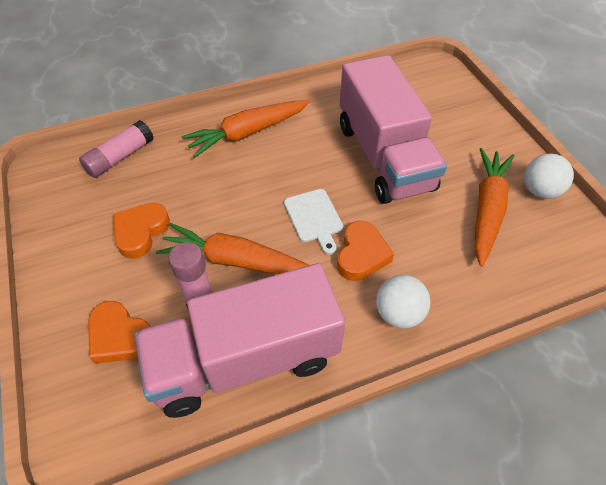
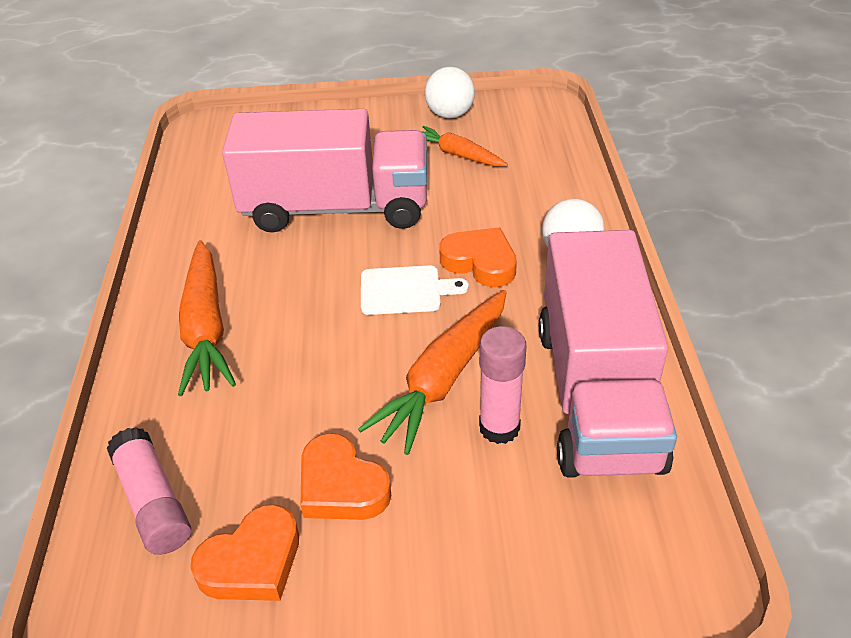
camera: 70 degrees left, 10 degrees down
(120, 336) = (527, 529): orange heart -> orange heart (252, 562)
(487, 210) = (458, 155): orange carrot -> orange carrot, size x0.62

